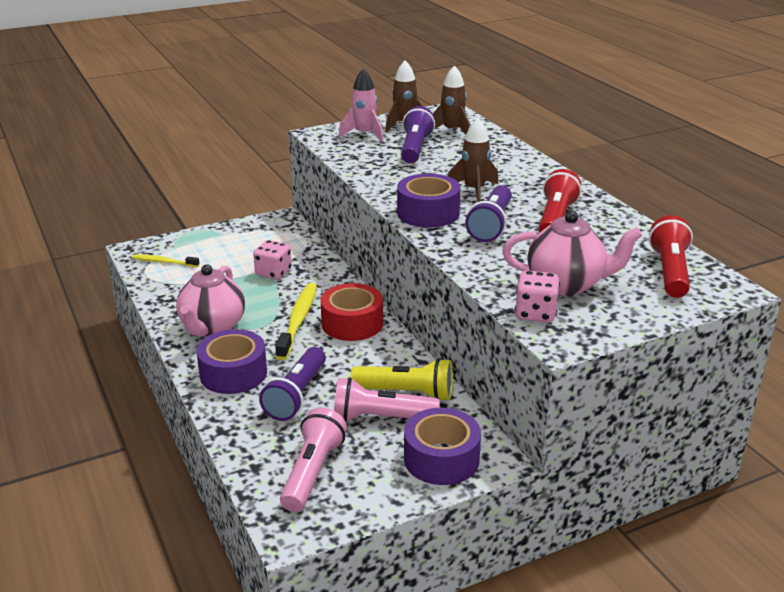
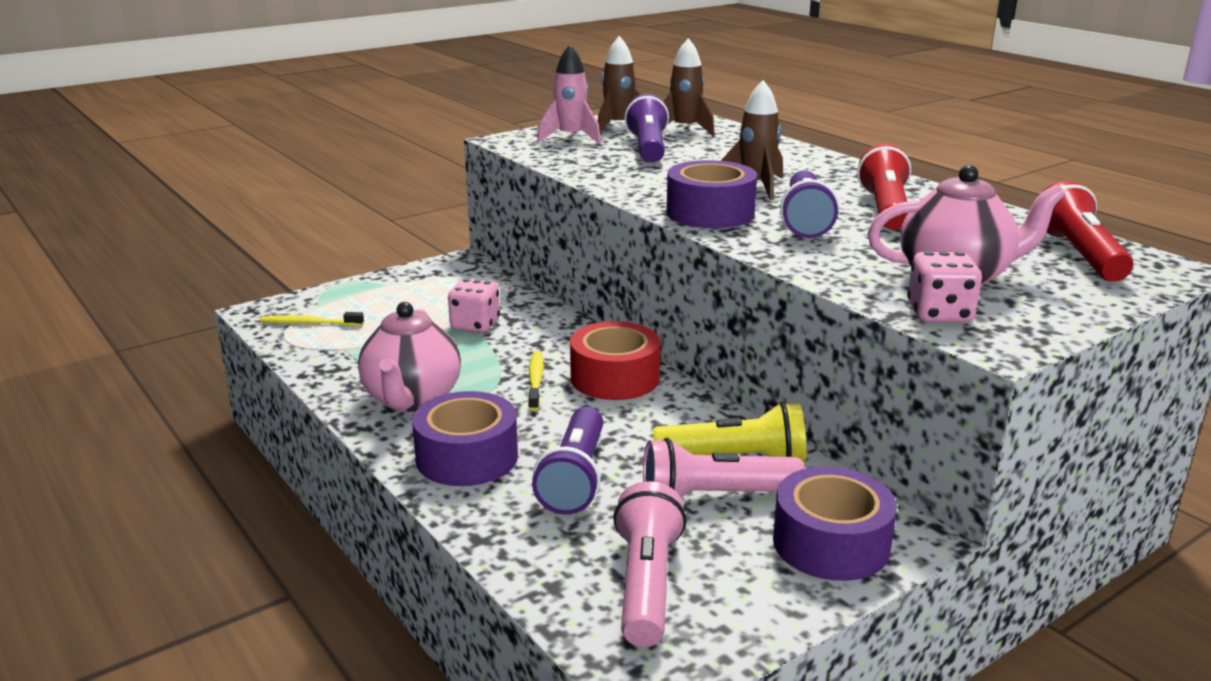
camera: 10 degrees left, 5 degrees down
(298, 320) = (535, 380): yellow toothbrush -> yellow toothbrush, size x0.60

